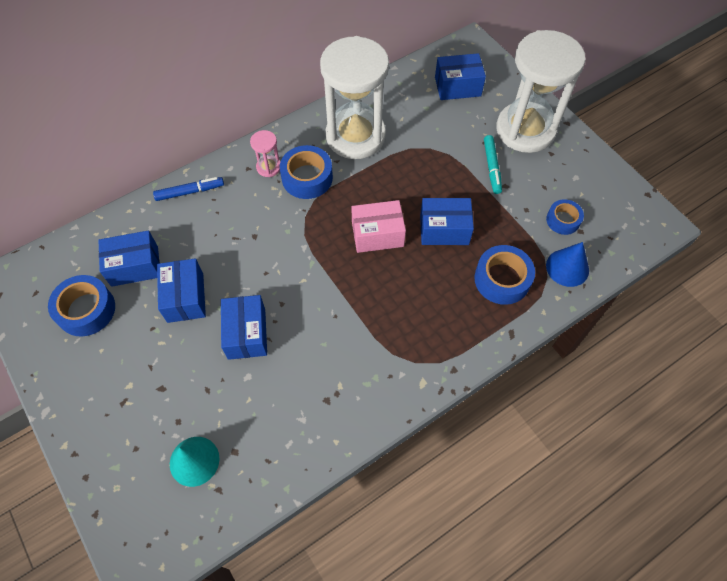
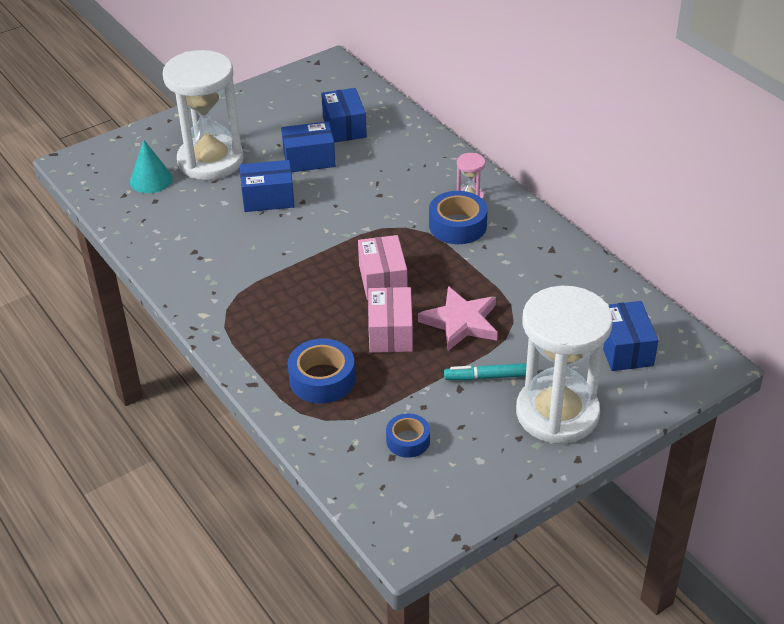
camera: 90 degrees right, 20 degrees down
(86, 310) = (299, 107): blue tape -> none
(190, 192) = (432, 149): blue marker -> none
(355, 136) = (523, 259): white hourglass -> white hourglass (210, 161)
(431, 181) = (461, 322): none -> pink star
(444, 229) = (390, 332): blue box -> pink box
(567, 267) = (337, 439): blue cone -> none

